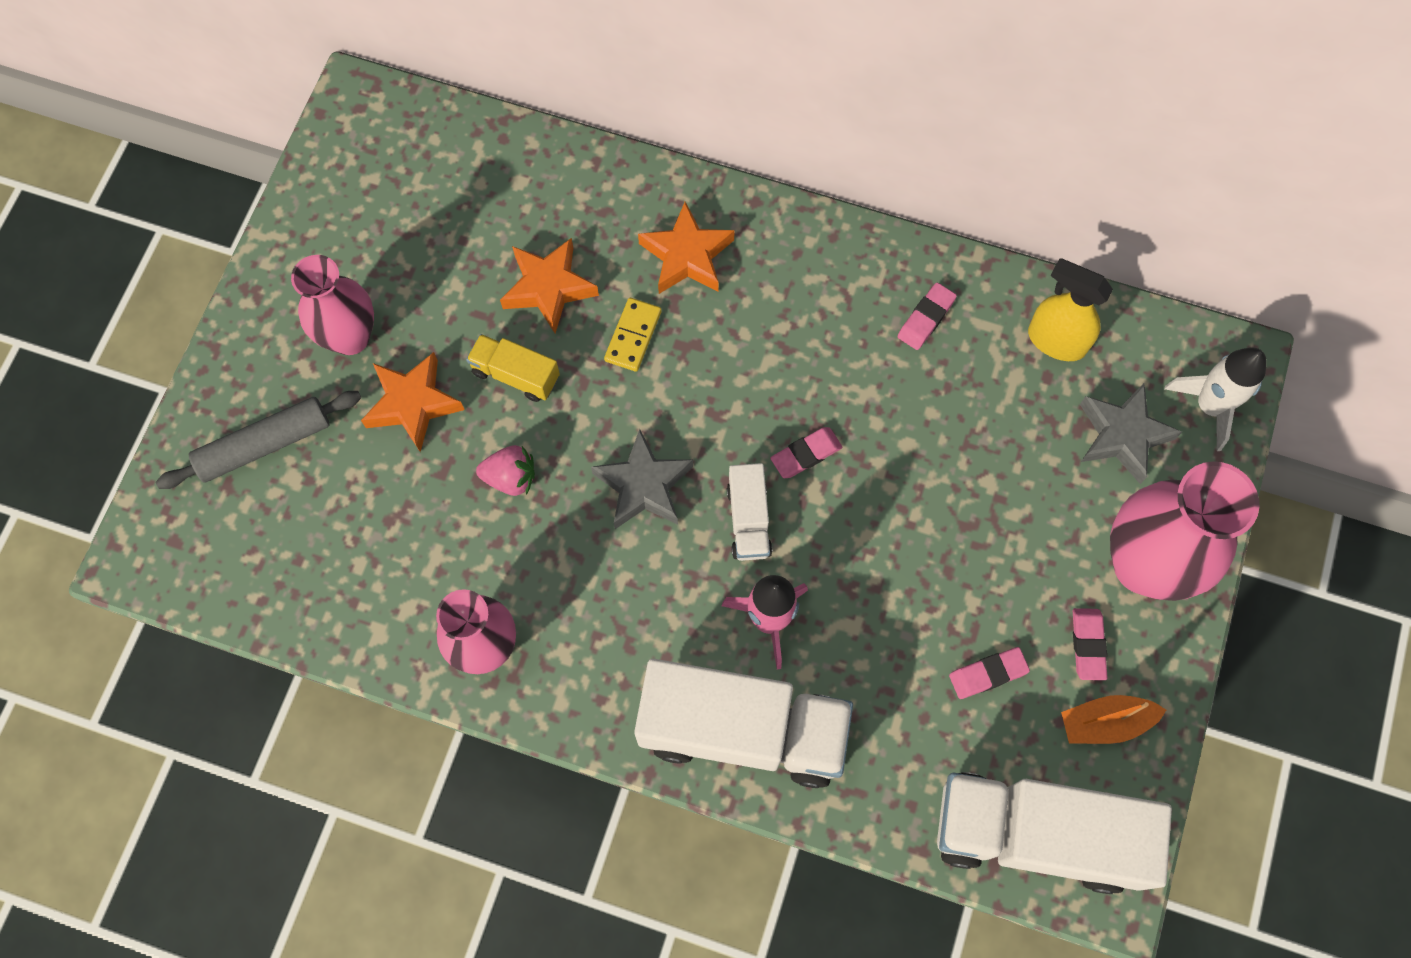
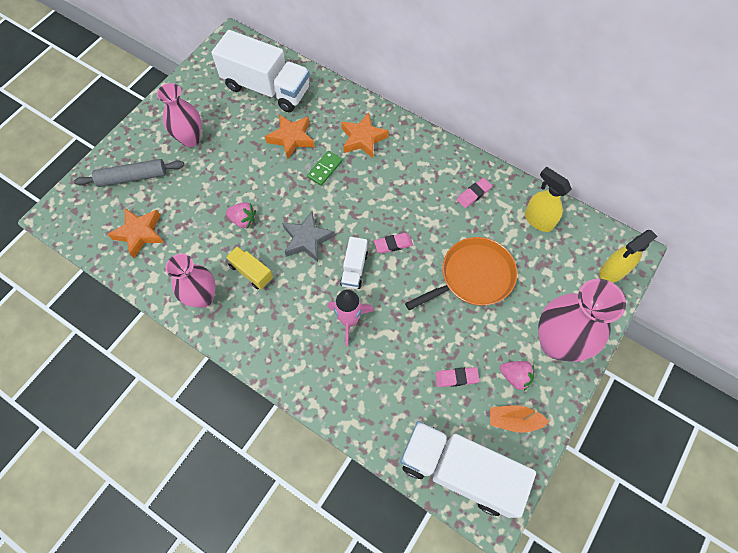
camera: 15 degrees right, 5 degrees down
(413, 404) = (208, 175): orange star -> orange star (140, 233)
(516, 375) = (262, 173): yellow truck -> yellow truck (251, 272)
(633, 336) = (324, 169): yellow domino -> green domino
(742, 731) = (318, 373): white truck -> white truck (266, 88)
(967, 480) = (473, 277): none -> orange pan
(1088, 645) = (515, 377): pink eraser -> pink strawberry
(1122, 435) = (561, 274): grey star -> none
(1209, 406) = (612, 271): white rocket -> yellow spray bottle

